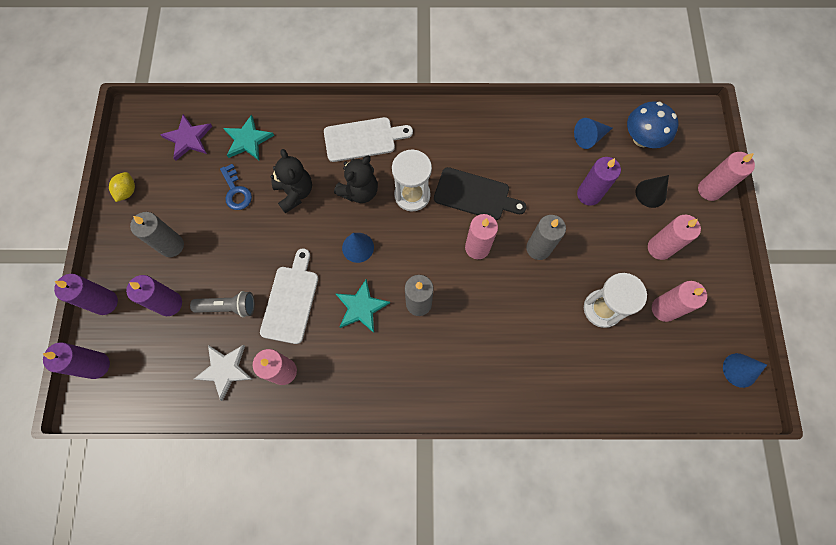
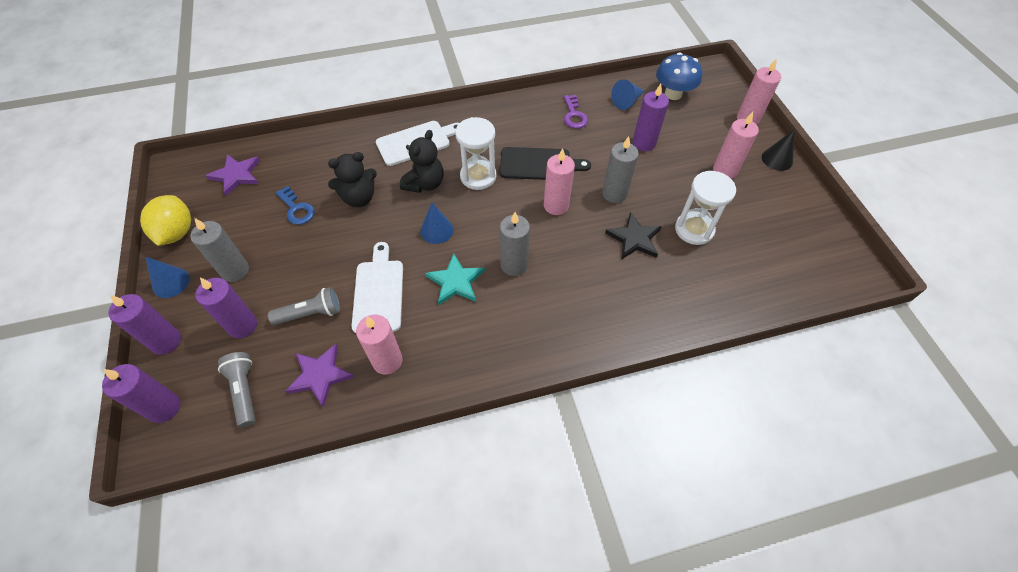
camera: 15 degrees left, 15 degrees down
(127, 191) = (177, 232): yellow lemon -> yellow lemon, size x1.73
(161, 368) = (244, 391): none -> grey flashlight
(225, 370) = (320, 375): white star -> purple star
(248, 140) = (300, 164): turquoise star -> none
(295, 193) = (359, 198): black teddy bear -> black teddy bear turned 105 degrees clockwise
(529, 142) = (574, 115): none -> purple key
(540, 304) = (634, 239): none -> black star
(651, 193) = (698, 131): black cone -> black cone (777, 159)
(664, 309) = (750, 217): pink candle -> none
(740, 370) = (842, 251): blue cone -> blue cone (171, 282)

